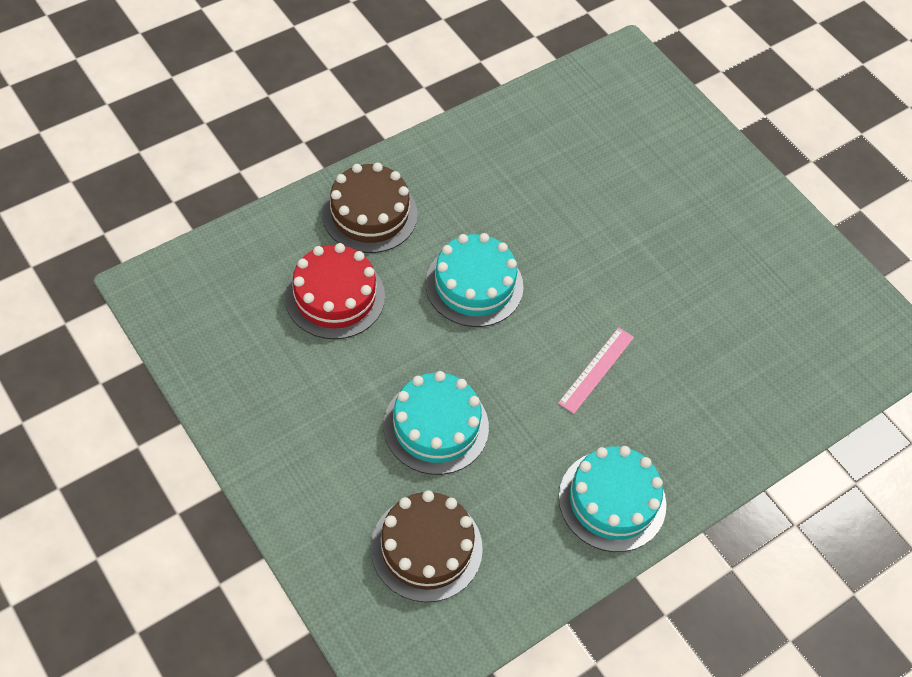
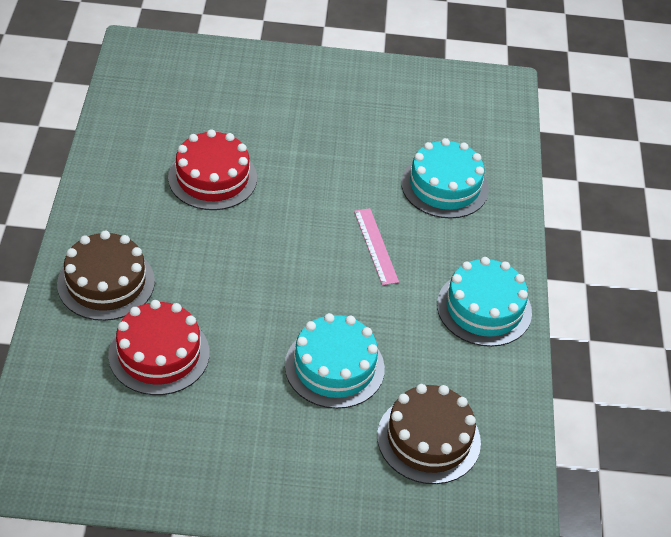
camera: 50 degrees left, 10 degrees down
(474, 285) = (237, 264): turquoise cake -> turquoise cake (444, 186)
(547, 205) = (212, 178): none -> red cake

